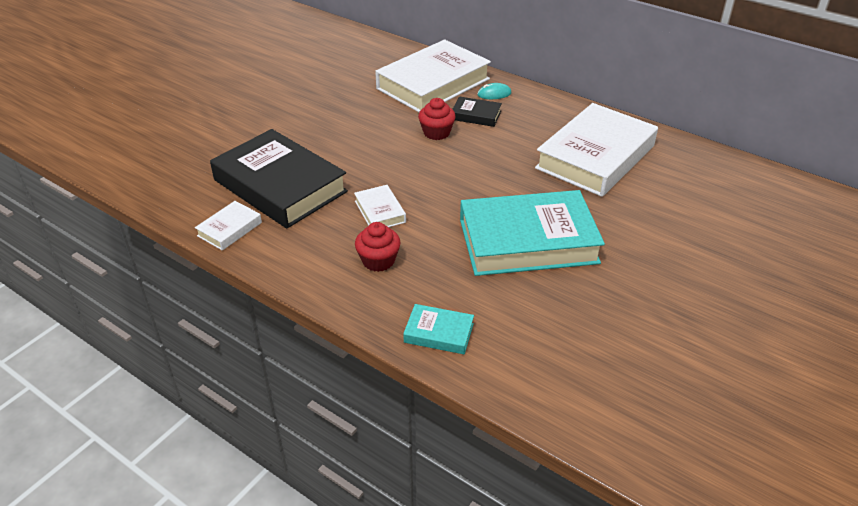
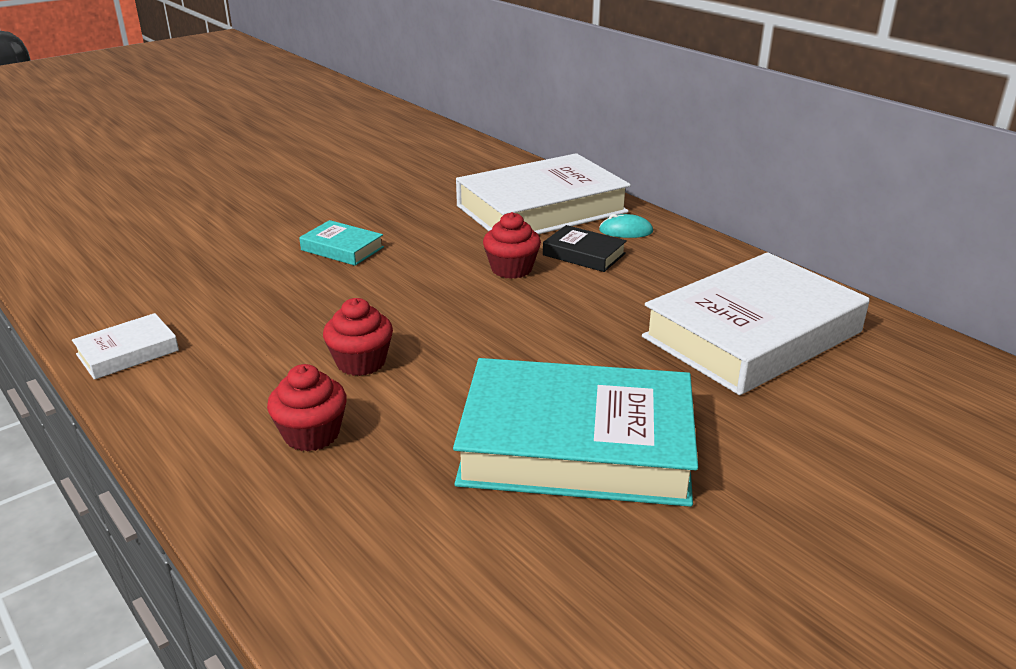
camera: 15 degrees right, 10 degrees down
(280, 186) = (241, 306): black book -> none
(380, 211) = (361, 362): white book -> red cupcake
(439, 333) = (336, 574): turquoise book -> turquoise book (342, 248)

